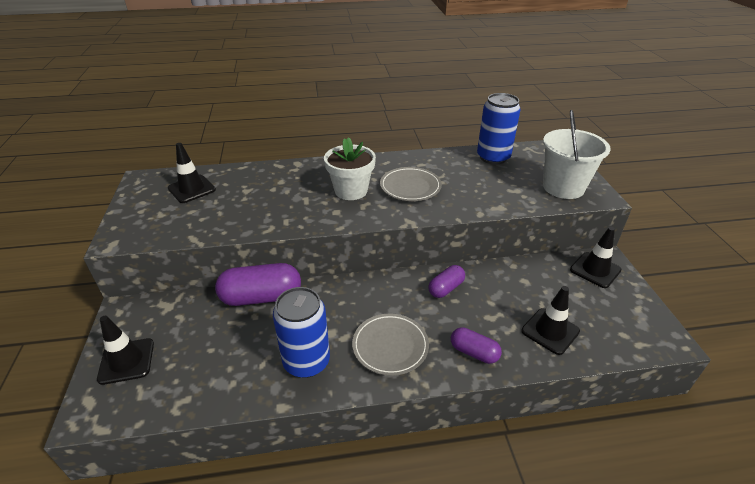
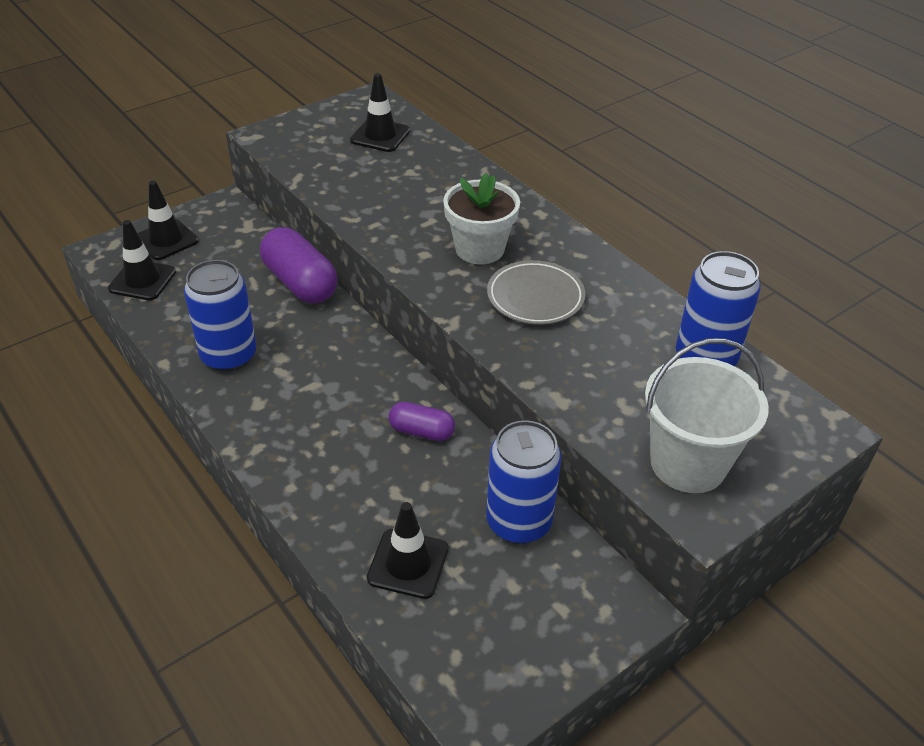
camera: 60 degrees right, 5 degrees up
(390, 346) = (288, 413): grey plate -> none
(474, 352) = (321, 492): purple capsule -> none
(535, 275) = (518, 522): none -> blue can
(595, 270) = (589, 596): black traffic cone -> black traffic cone (142, 280)

